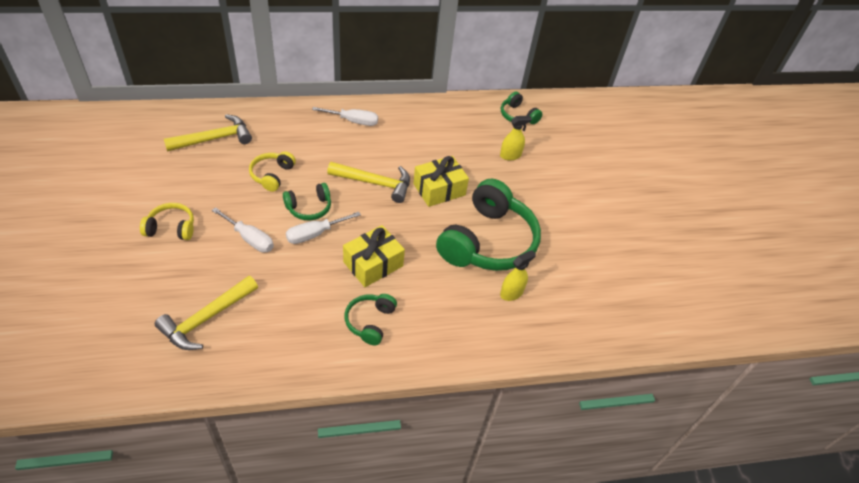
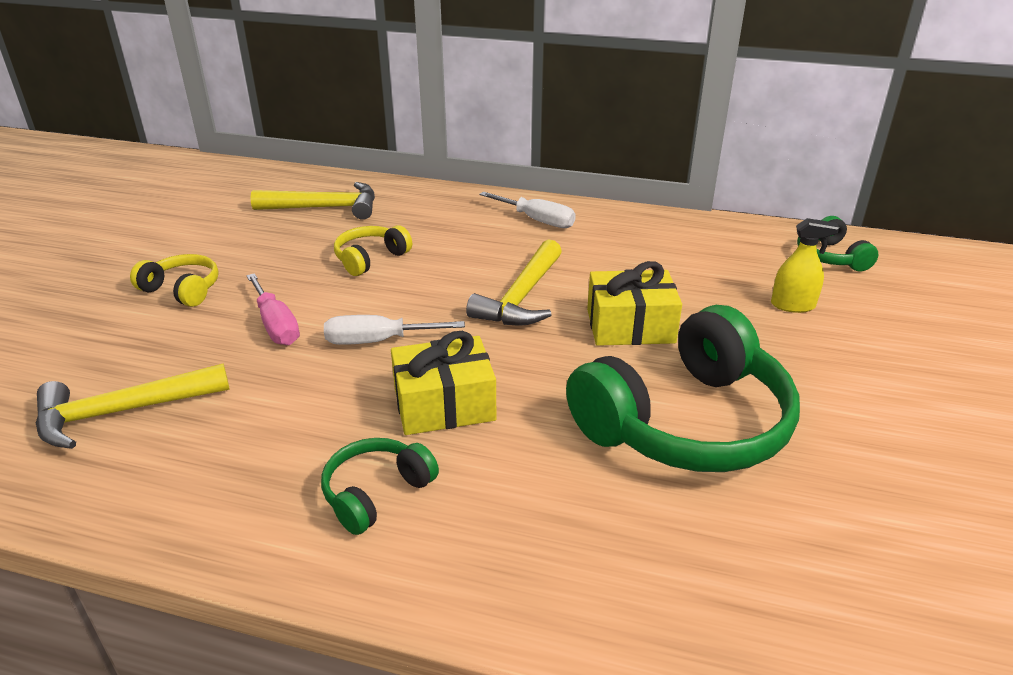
camera: 30 degrees right, 15 degrees down
(250, 239) = (276, 325): white screwdriver -> pink screwdriver
(309, 208) = (394, 306): green headphones -> none
(375, 183) = (522, 297): yellow hammer -> yellow hammer turned 75 degrees clockwise
(511, 293) = (695, 524): yellow spray bottle -> none

